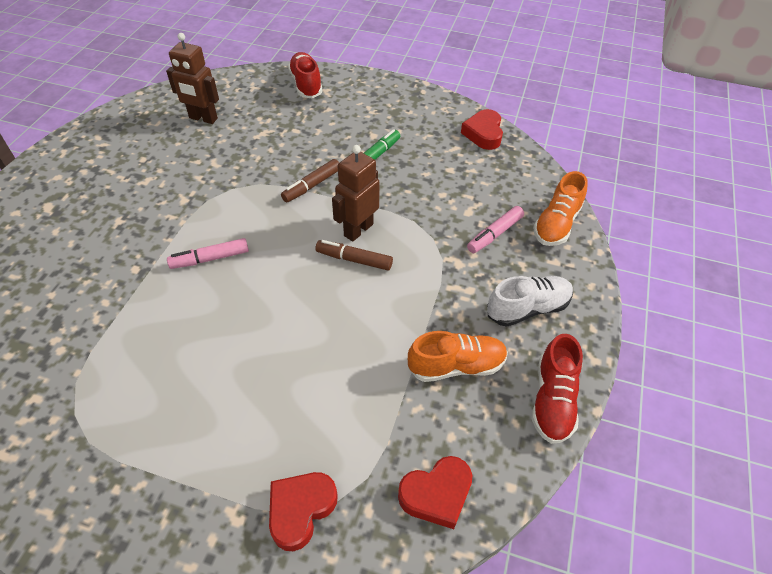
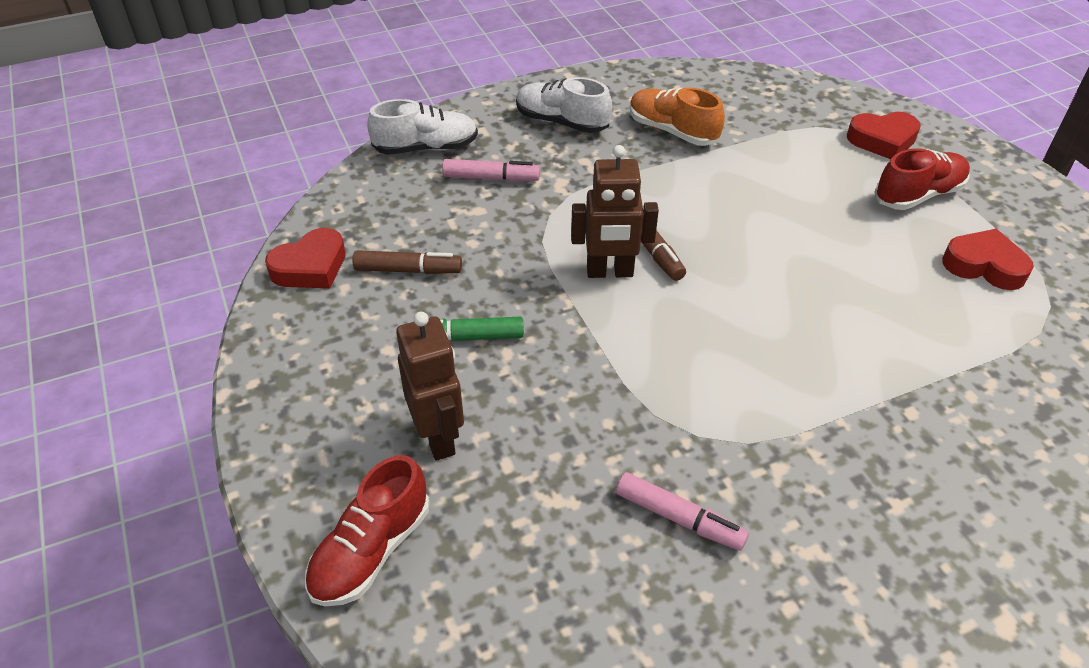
camera: 130 degrees left, 5 degrees down
(203, 118) = (616, 621): brown robot -> brown robot (438, 437)
(210, 259) = (807, 358): pink marker -> pink marker (679, 518)
(312, 185) = (593, 359): brown marker -> brown marker (408, 270)
(436, 494) = (778, 94): red heart -> red heart (984, 266)
(552, 400) = (633, 79): red shoe -> red shoe (918, 195)
(556, 224) = (426, 148): orange shoe -> white shoe

